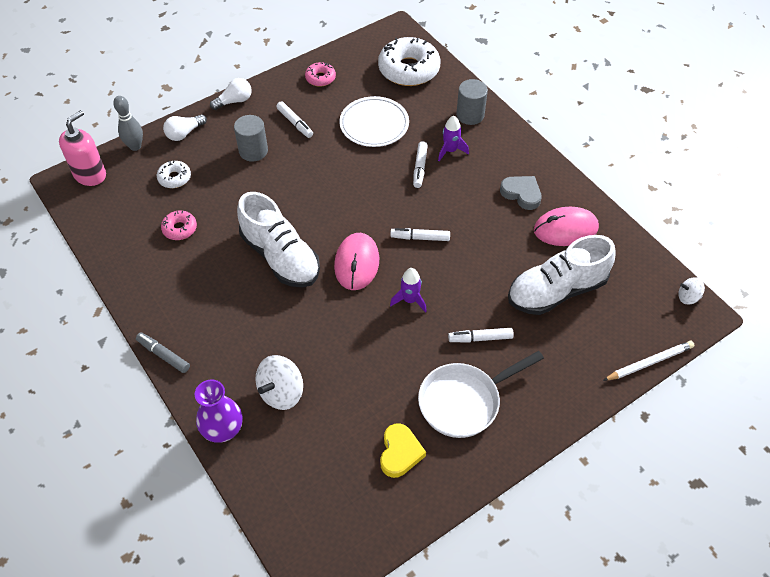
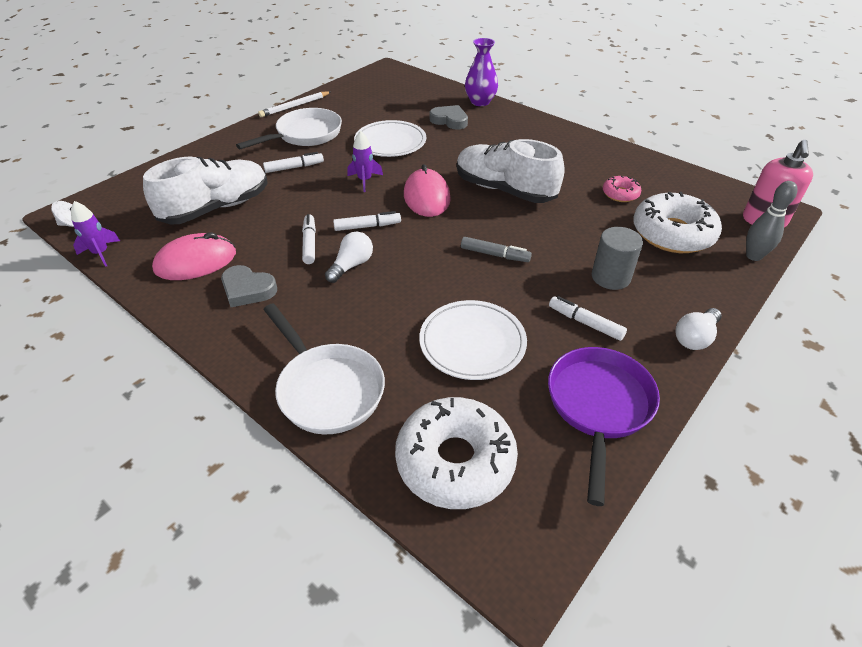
camera: 165 degrees right, 10 degrees down
(163, 355) = (553, 124): grey marker -> grey marker (495, 255)
(174, 178) = (672, 233): white donut -> white donut, size x2.04
(184, 133) = (714, 281): white light bulb -> white light bulb (351, 265)
(281, 392) = (449, 120): white spinning top -> grey heart
(320, 78) = (598, 406): pink donut -> purple pan
(367, 362) = (390, 142): none -> white plate
(400, 452) = (350, 109): yellow heart -> none
(419, 168) = (387, 296): white marker -> white marker (310, 243)
(450, 151) = (350, 326): purple rocket -> purple rocket (101, 253)
(470, 115) = (327, 389): grey cylinder -> white pan
(649, 362) = (137, 175): white pencil -> white pencil (295, 106)

